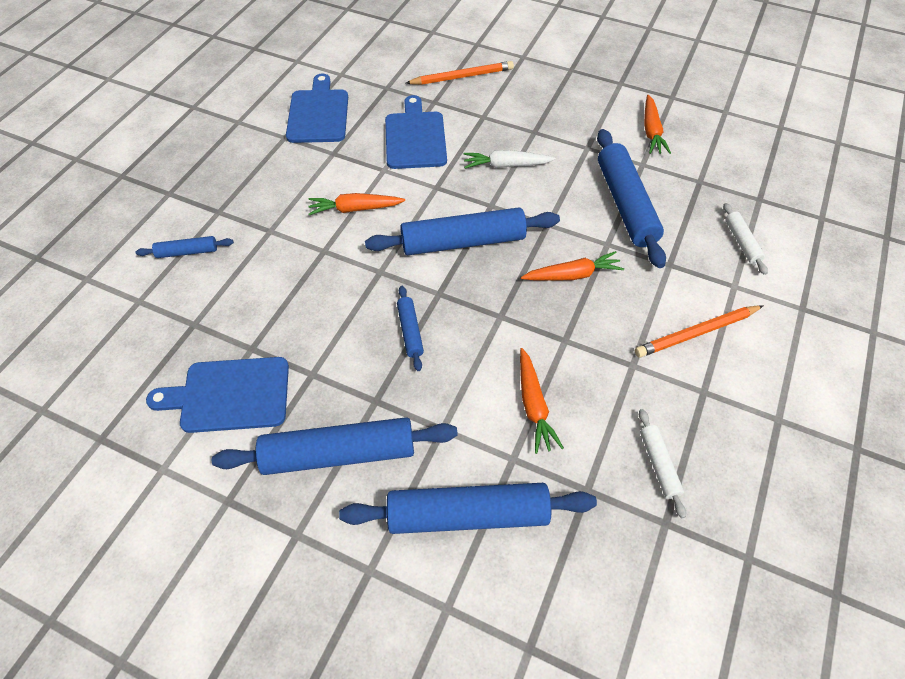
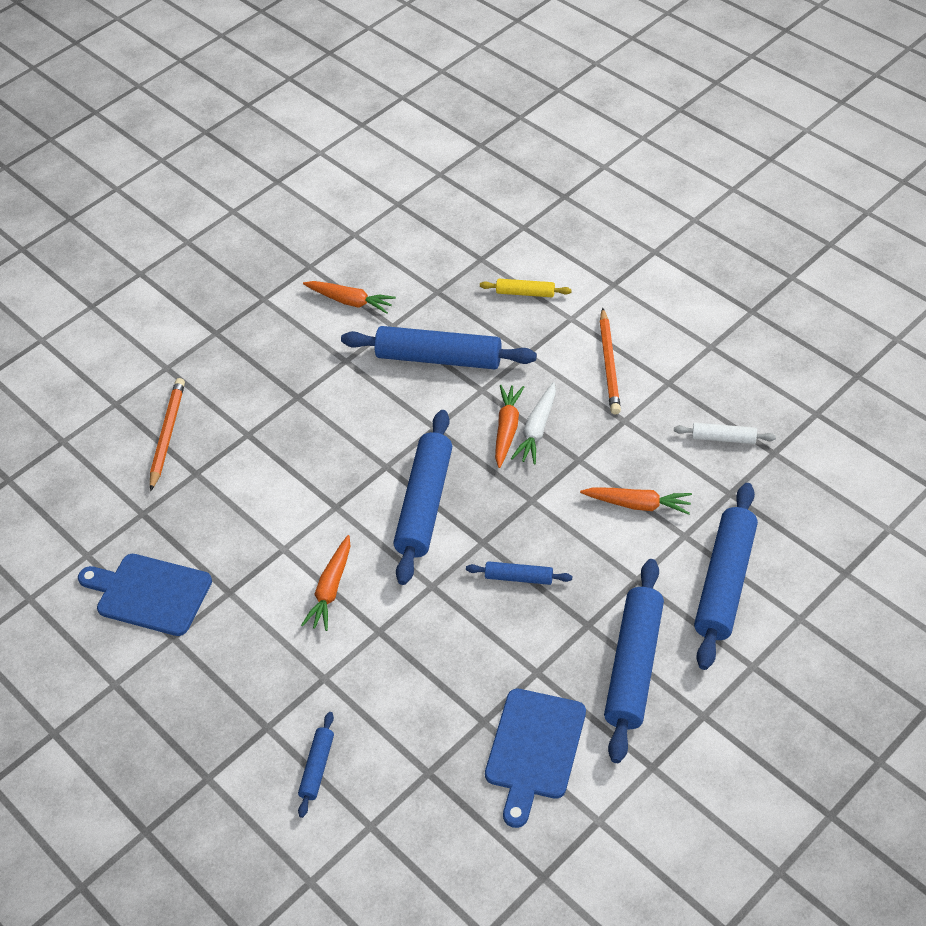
camera: 65 degrees left, 5 degrees down
(415, 137) = (246, 506): blue cutting board -> none
(506, 165) = (335, 436): white carrot -> white carrot (537, 429)
(742, 242) = (525, 293): white rolling pin -> yellow rolling pin

